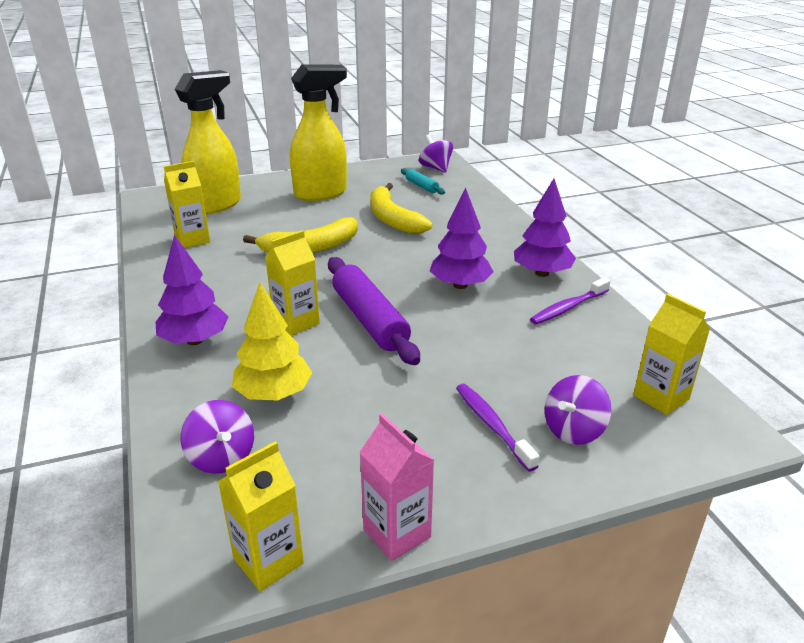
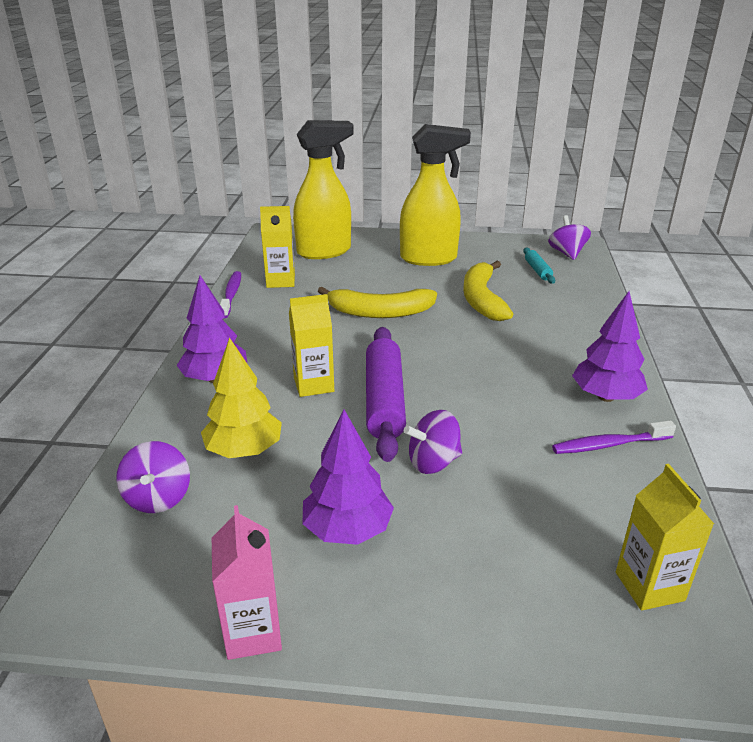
camera: 25 degrees right, 0 degrees up
(268, 561) = (125, 613): yellow carton -> none
(460, 285) = (503, 388): purple tree -> purple tree (347, 530)
(492, 425) = (428, 552): purple toothbrush -> purple toothbrush (231, 295)
(573, 430) = (514, 589): purple spinning top -> purple spinning top (433, 462)

